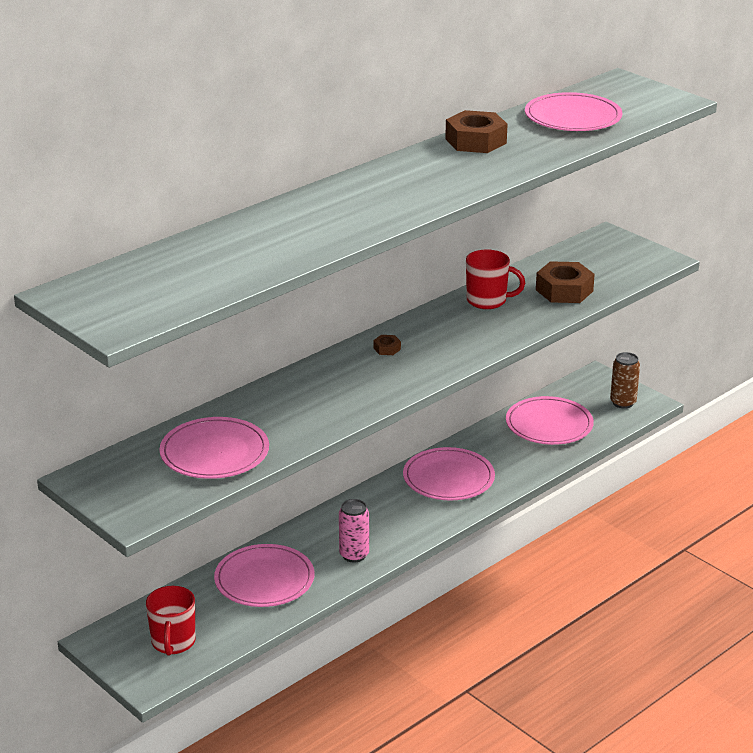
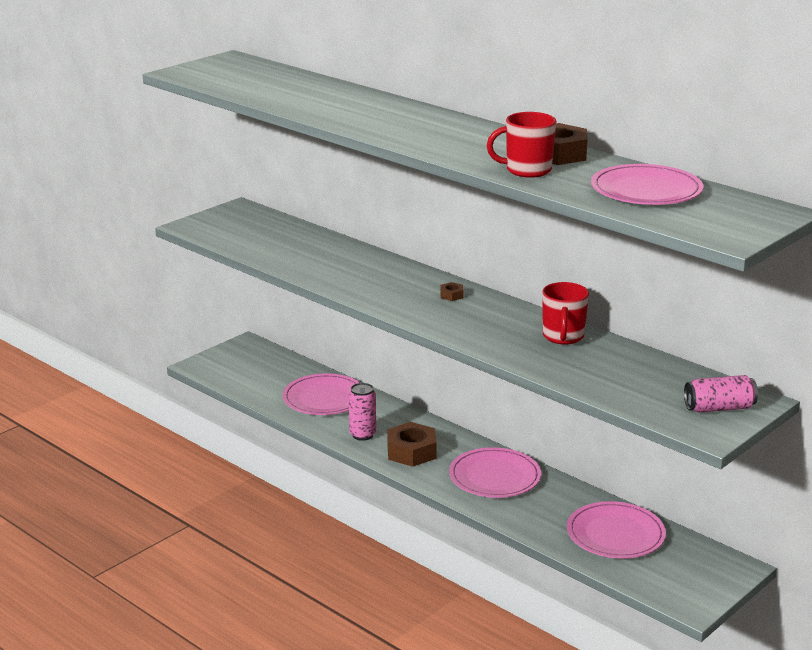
camera: 85 degrees right, 5 degrees down
(173, 643) = (244, 370): red mug -> red mug (527, 170)
(214, 453) = (274, 243): pink plate -> none
(564, 290) = (603, 375): brown nut -> brown nut (411, 452)
(621, 251) = (719, 408): none -> pink can
(623, 403) = (683, 585): brown can -> none

